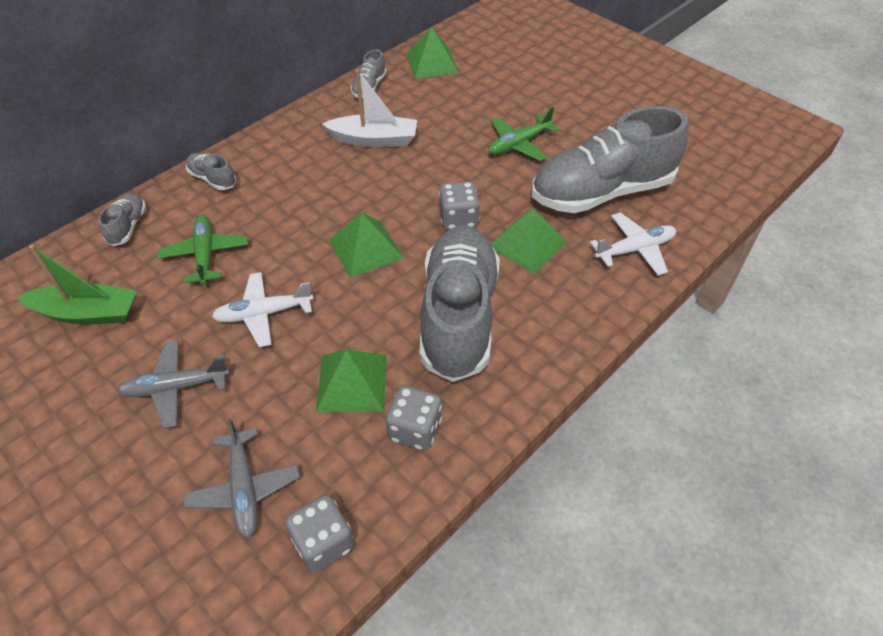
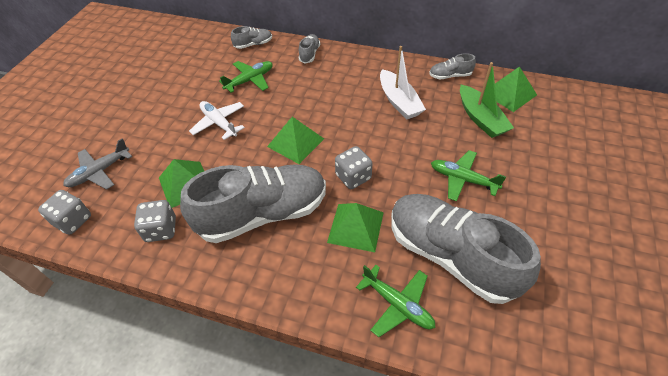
camera: 65 degrees right, 0 degrees up
(88, 313) = (188, 62): green boat -> green boat (481, 119)
(176, 388) = (154, 115): grey plane -> none
(635, 249) = (398, 304): white plane -> green plane

